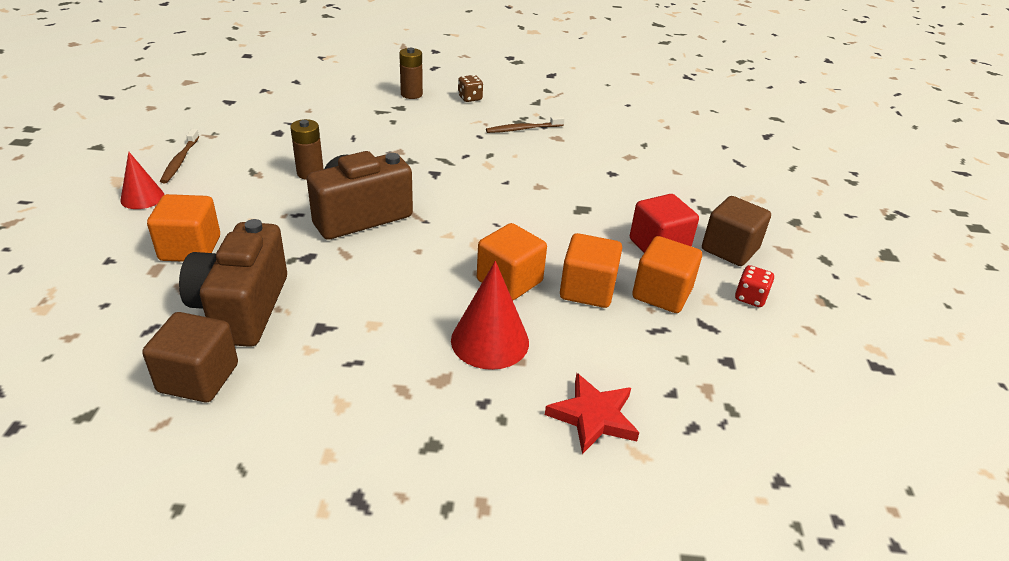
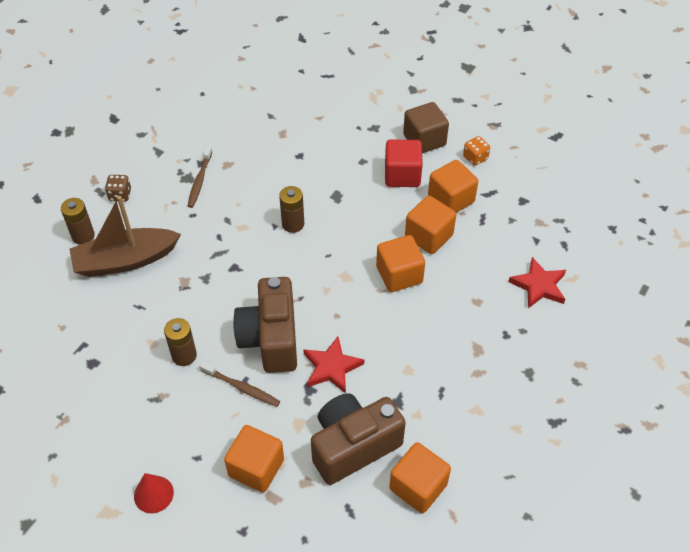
camera: 60 degrees left, 15 degrees up
(180, 161) = (101, 454): brown toothbrush -> brown toothbrush (242, 388)
(198, 378) = (418, 486): brown cube -> orange cube
(241, 308) = (353, 446): brown camera -> brown camera turned 120 degrees clockwise
(344, 265) = (331, 367): none -> red star
(399, 118) = (125, 260): none -> brown boat
(490, 341) = (454, 310): red cone -> none
(518, 192) = (293, 224): none -> brown battery
(750, 298) = (475, 158): red dice -> orange dice

